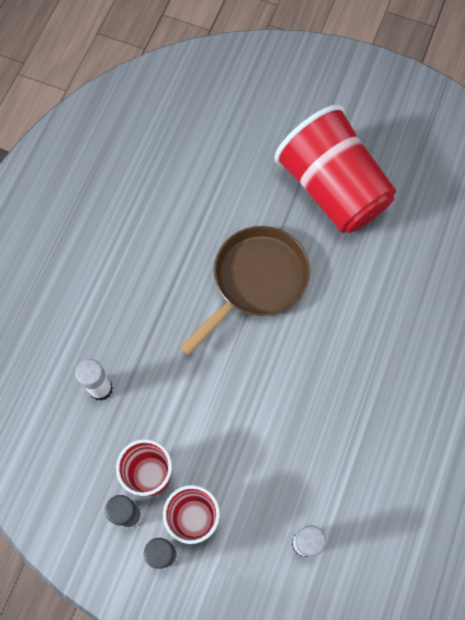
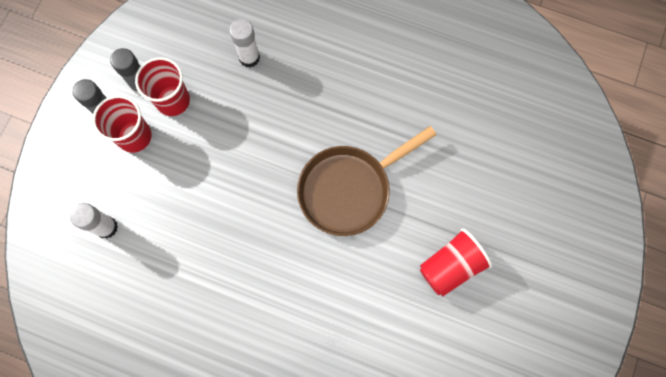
camera: 90 degrees right, 5 degrees up
(256, 281) = (349, 189): brown pan -> brown pan turned 105 degrees clockwise
(332, 189) = (450, 266): red cup -> red cup, size x0.56

